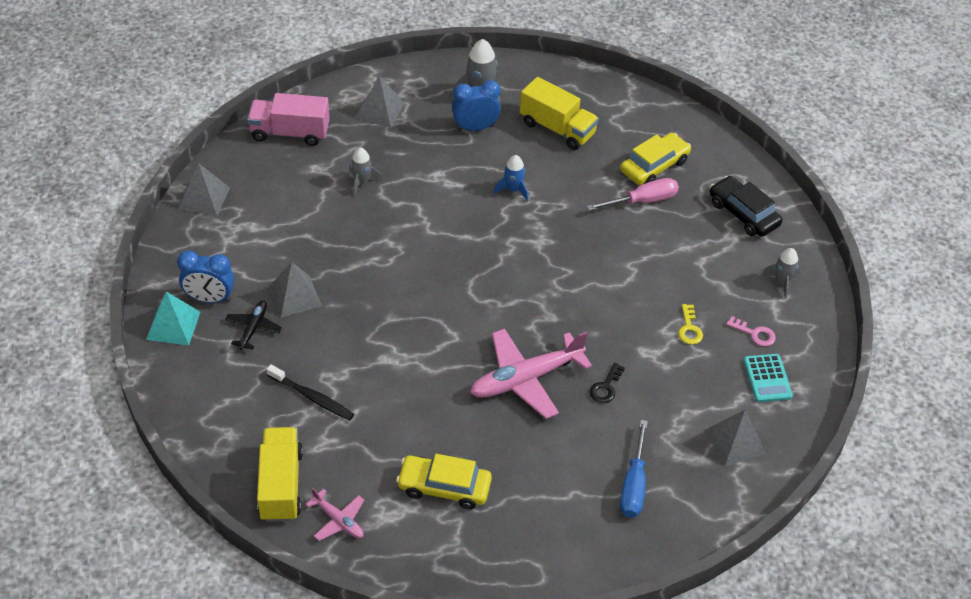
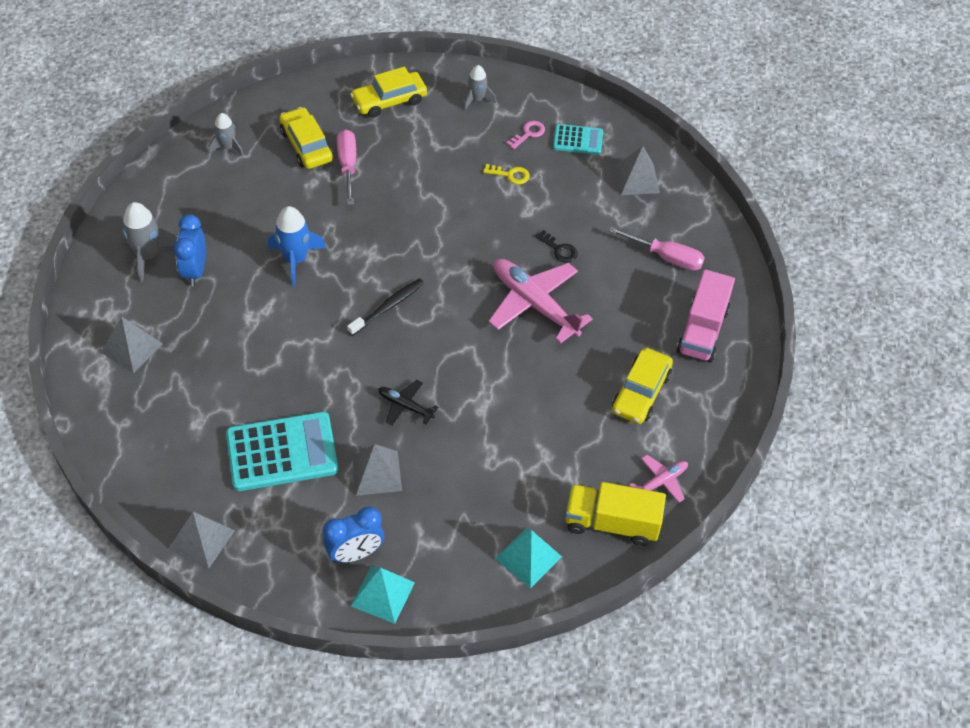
camera: 75 degrees left, 5 degrees up
(210, 299) = (355, 553): blue clock -> blue clock turned 45 degrees clockwise
(230, 424) = (528, 557): none -> turquoise pyramid
(253, 328) = (409, 518): black plane -> black plane (405, 406)
(290, 133) = (131, 439): pink truck -> pink truck (702, 331)
(301, 228) = (282, 452): none -> turquoise calculator
(312, 397) = (513, 479): black toothbrush -> black toothbrush (388, 307)
(362, 182) = (235, 385): grey rocket -> grey rocket (228, 147)
(513, 190) = (295, 259): blue rocket -> blue rocket, size x1.57
(526, 379) = (535, 304): pink plane -> pink plane turned 150 degrees clockwise
(557, 128) = (225, 205): yellow truck -> none
(634, 485) = (666, 257): blue screwdriver -> pink screwdriver
(743, 213) = (389, 101): black car -> yellow car

